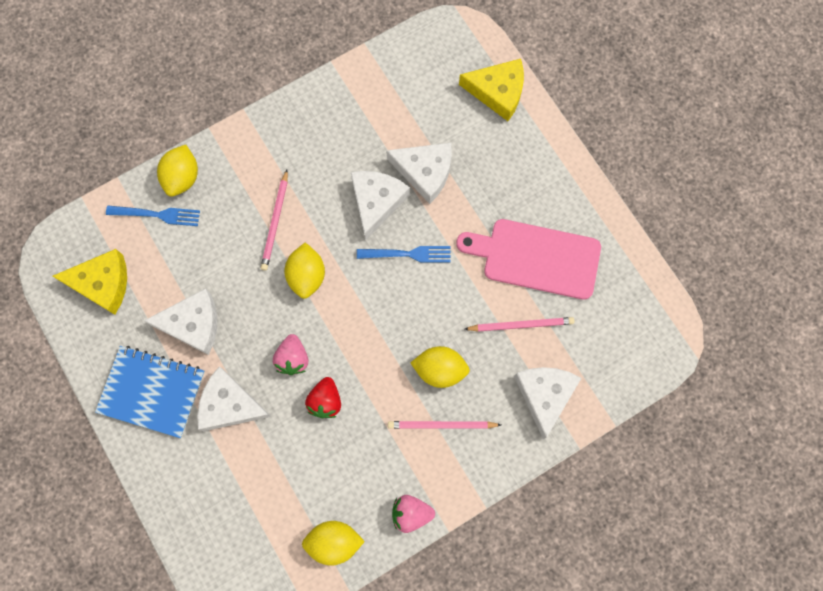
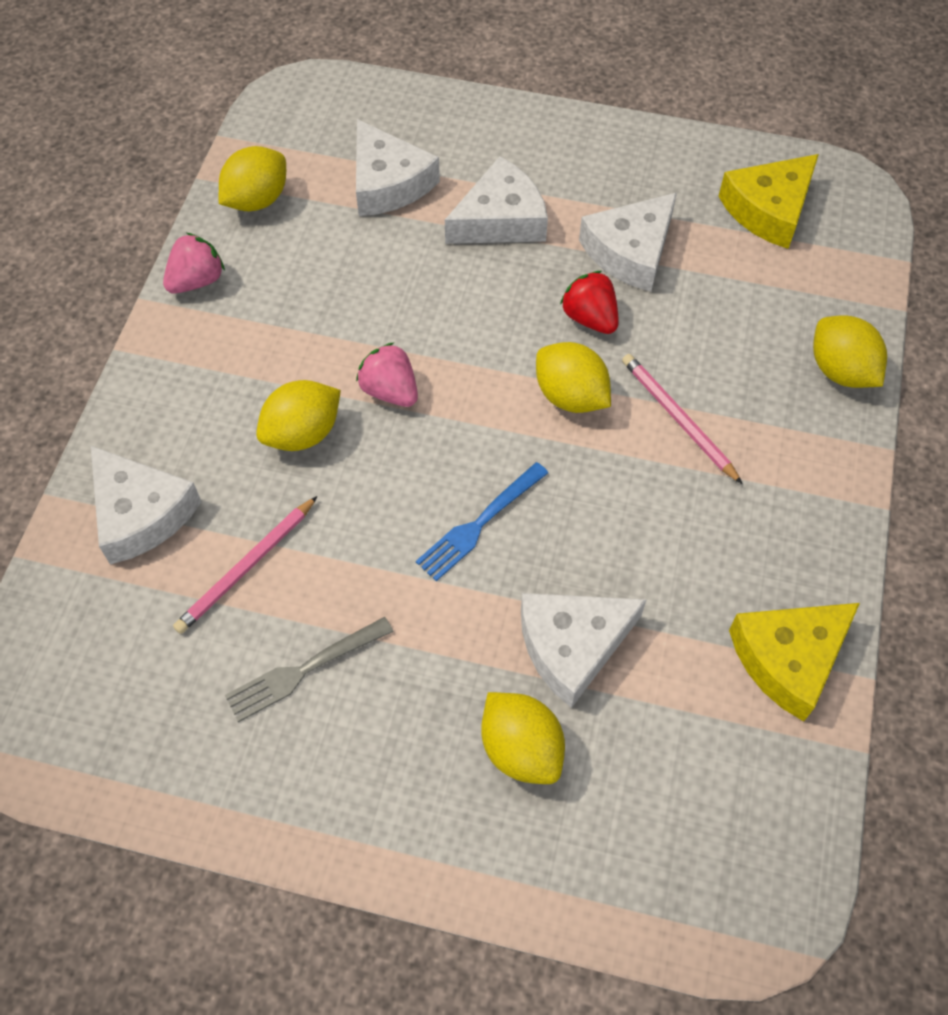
camera: 135 degrees right, 15 degrees down
(152, 392) = (591, 169): blue notebook -> none
(157, 215) = (811, 312): blue fork -> none
(293, 358) = (486, 308): pink strawberry -> pink strawberry (390, 391)
(325, 401) = (403, 300): red strawberry -> red strawberry (590, 318)
(376, 202) = (589, 549): white cheese -> white cheese (388, 183)
(442, 425) = (243, 382): pink pencil -> none
(483, 154) = (521, 749): none -> yellow lemon
(497, 92) = (601, 871): yellow cheese -> yellow cheese (789, 659)
(536, 258) = (304, 670): pink cutting board -> grey fork

